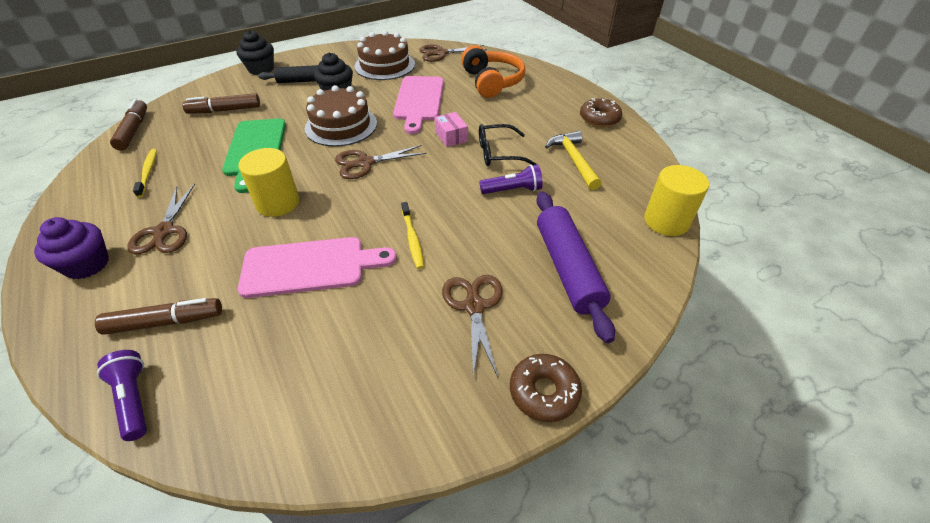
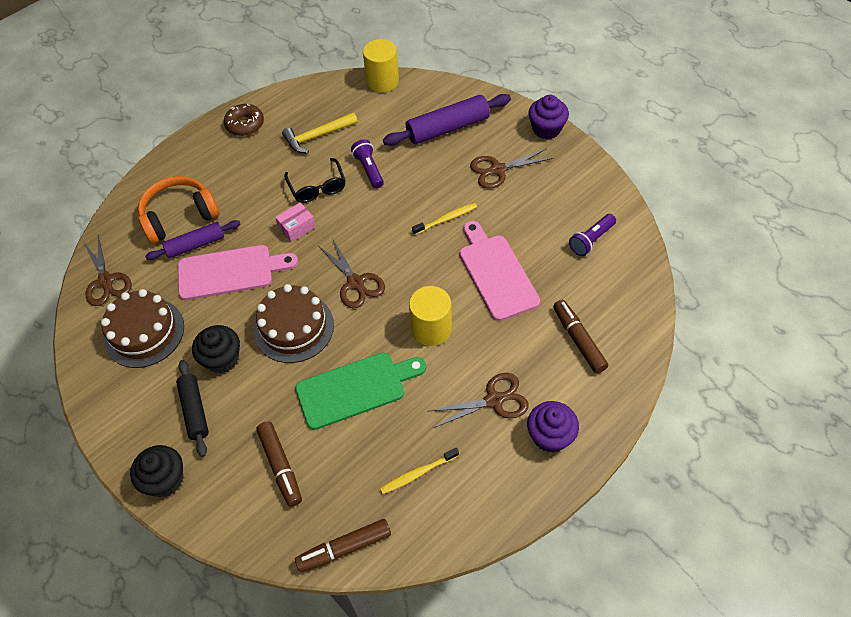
camera: 100 degrees left, 10 degrees up
(134, 399) = (637, 321): purple flashlight -> purple flashlight (591, 240)
(457, 87) = (195, 245): none -> purple rolling pin
(544, 392) = (546, 129): brown donut -> purple cupcake

